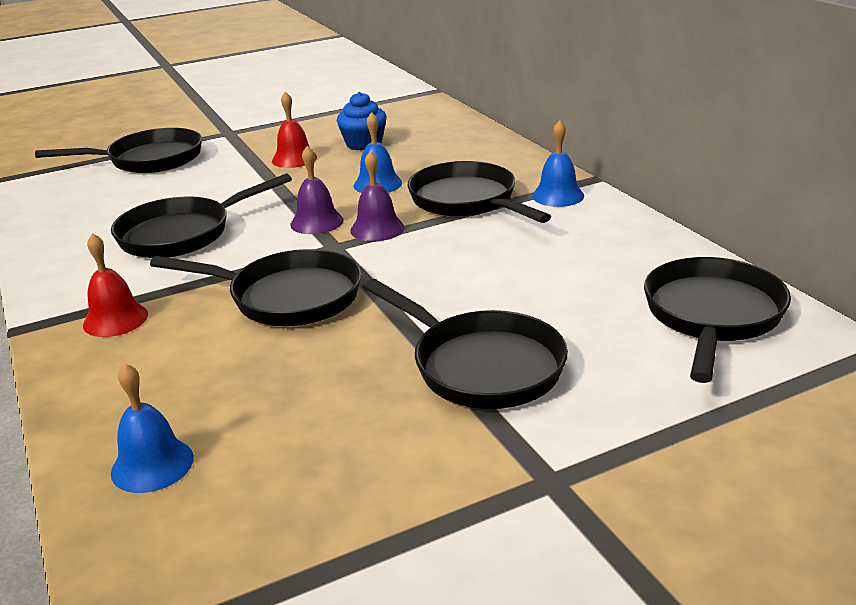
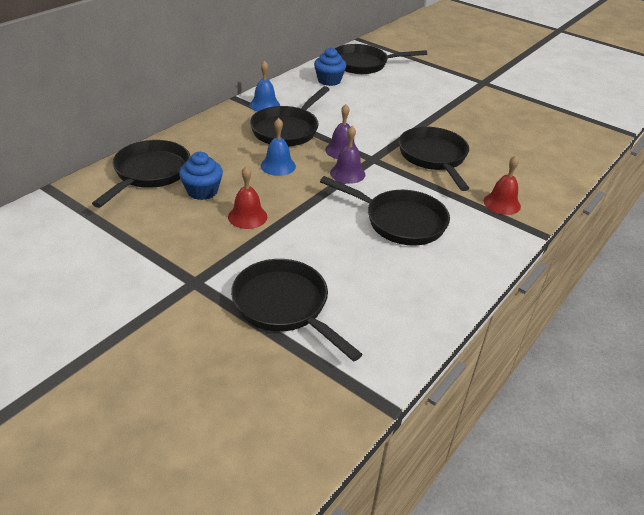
camera: 120 degrees left, 10 degrees up
(152, 465) = (563, 151): blue bell -> none
(481, 366) = (438, 101): black pan -> black pan (149, 173)
(633, 261) = (329, 80): none -> blue cupcake

